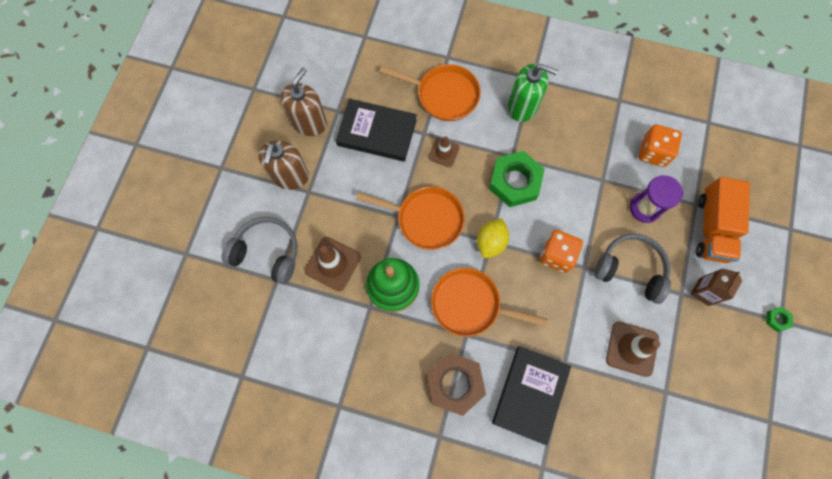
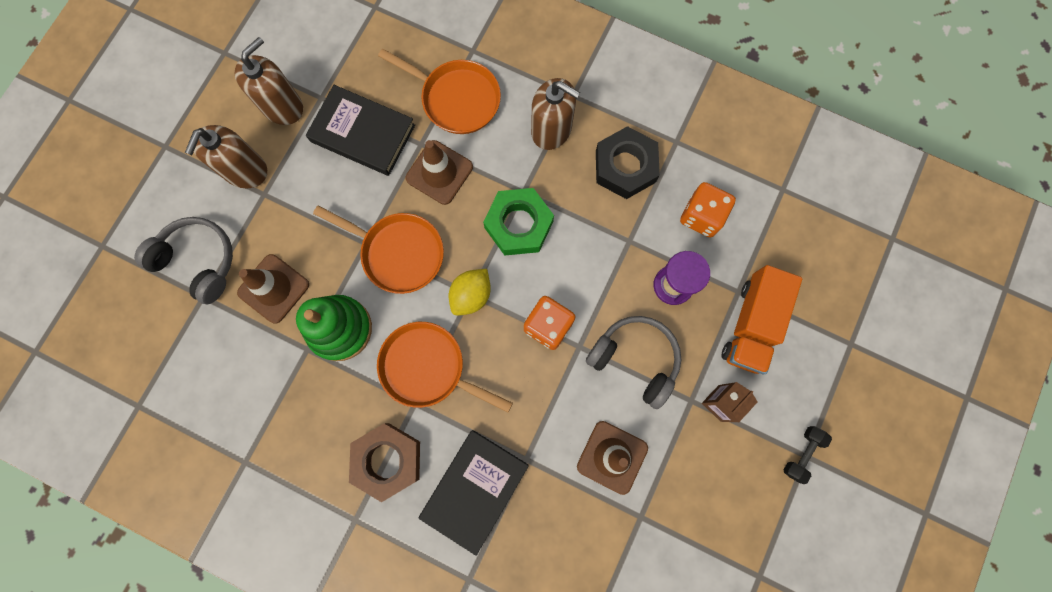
camera: 10 degrees right, 5 degrees up
(443, 152) = (439, 172): brown traffic cone -> brown traffic cone, size x1.62
(522, 106) = (551, 130): green soap dispenser -> brown soap dispenser
(585, 125) = (625, 167): none -> black nut
(777, 319) = (802, 454): green nut -> black dumbbell

